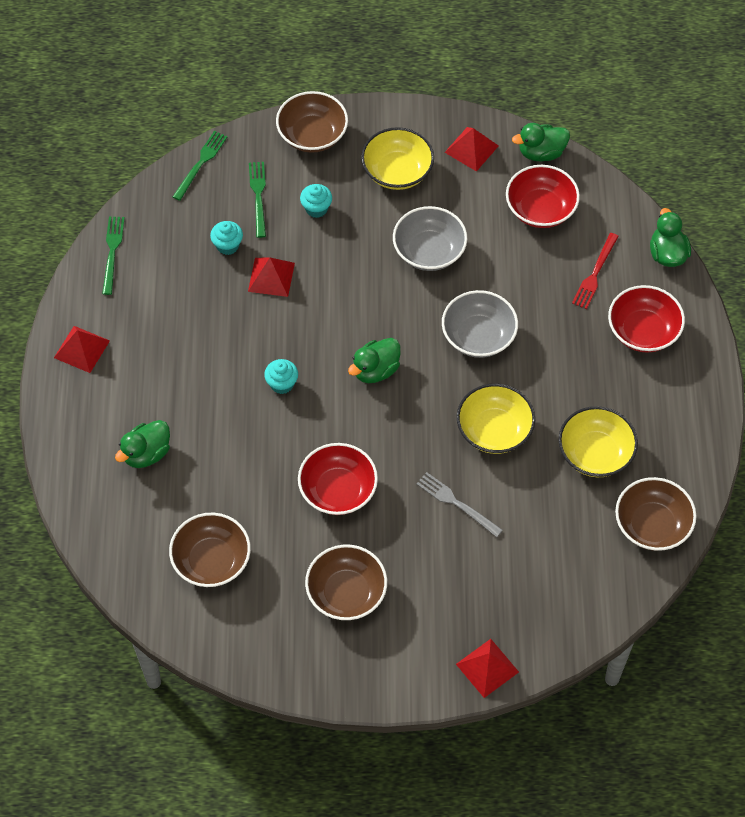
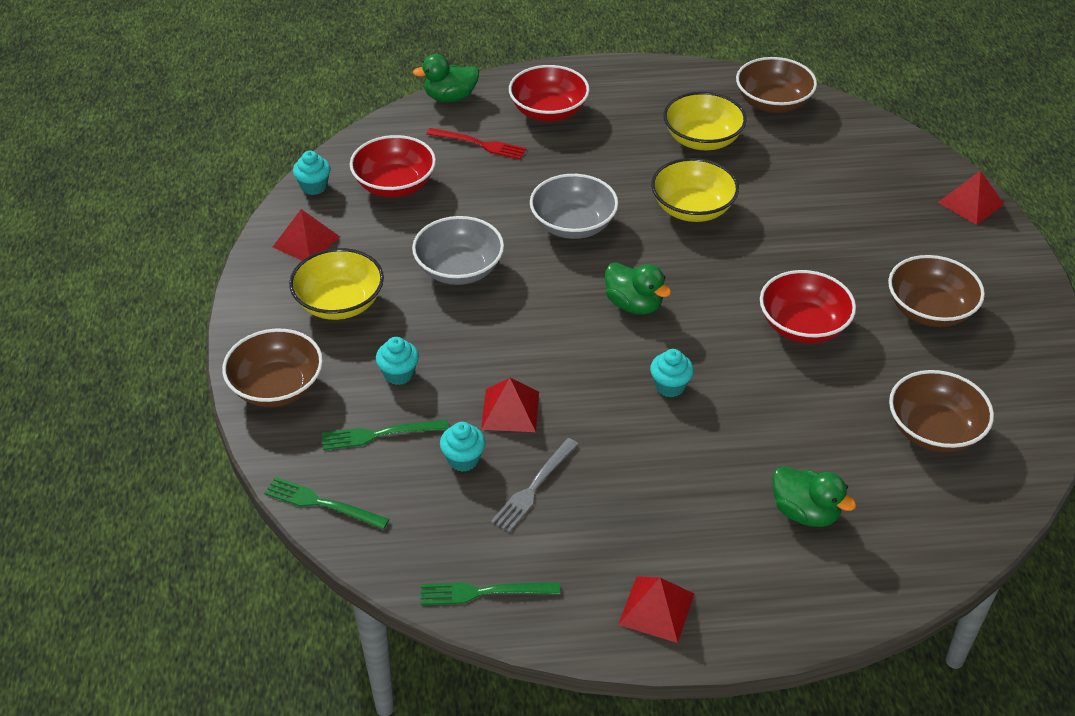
camera: 95 degrees left, 15 degrees down
(457, 503) = (790, 232): grey fork -> grey fork (534, 487)
(541, 153) = (314, 187): green duck -> turquoise cupcake

